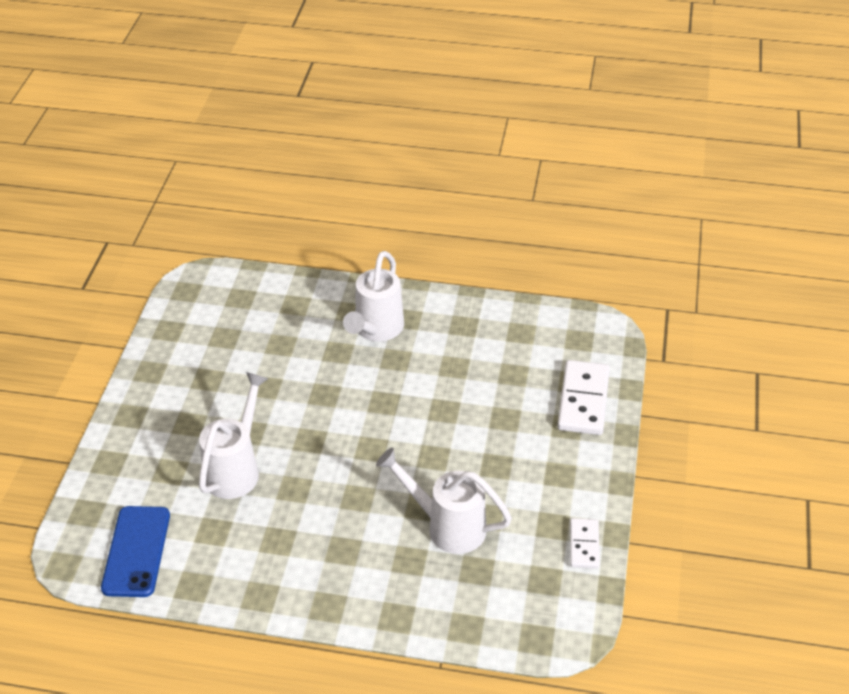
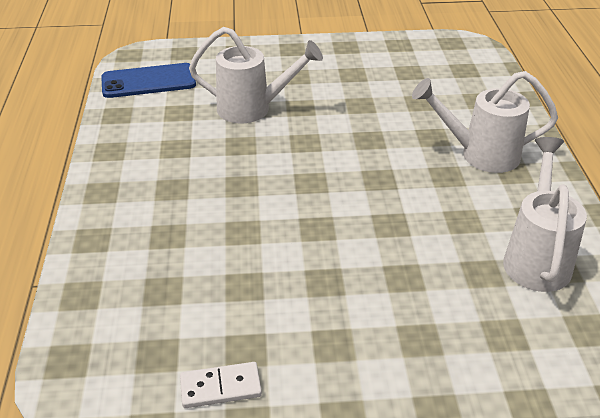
camera: 75 degrees right, 5 degrees down
(446, 526) = (220, 255): white watering can -> white watering can (536, 257)
(583, 400) = (476, 350): white domino -> none

